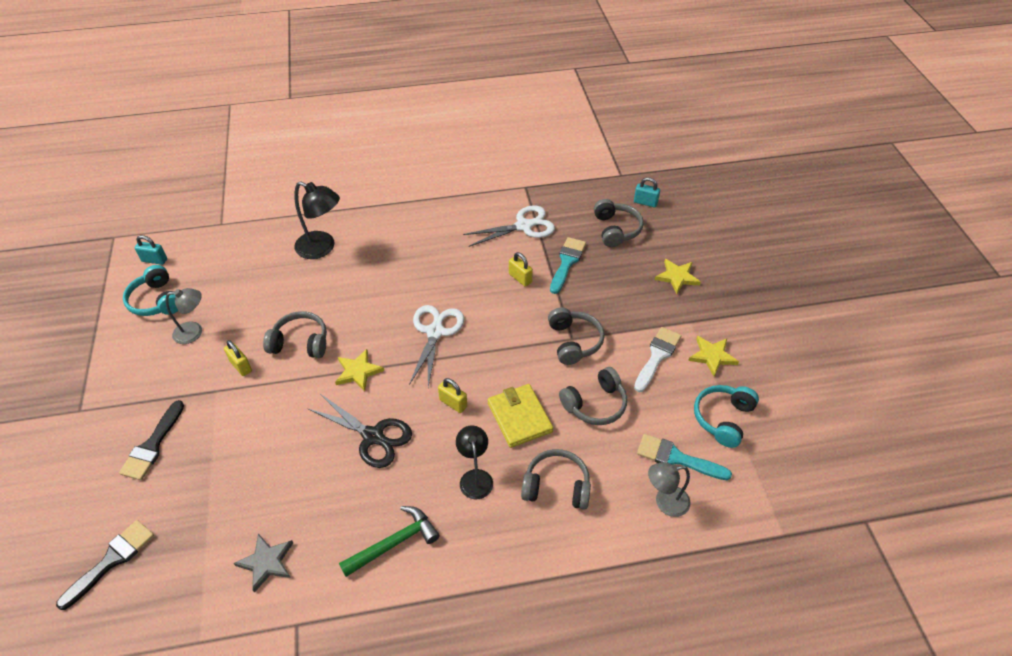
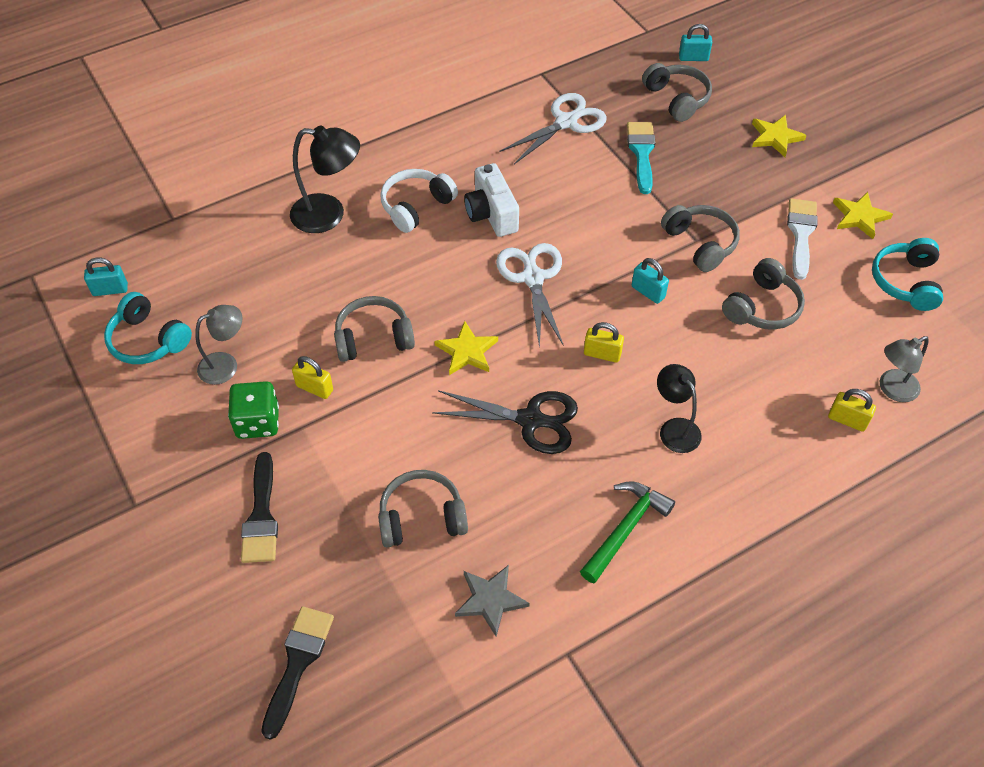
camera: 20 degrees left, 5 degrees up
(190, 378) = (257, 422): none -> green dice
(383, 258) = (416, 206): none -> white headphones
(432, 278) = (491, 214): none -> white camera
(513, 367) = (648, 292): none -> turquoise padlock
(519, 417) = (687, 347): yellow wallet -> none
(520, 278) = (597, 186): yellow padlock -> yellow padlock (847, 420)
(556, 486) = (769, 409): grey headphones -> grey headphones (421, 517)
(676, 458) = (880, 339): turquoise brush -> none

